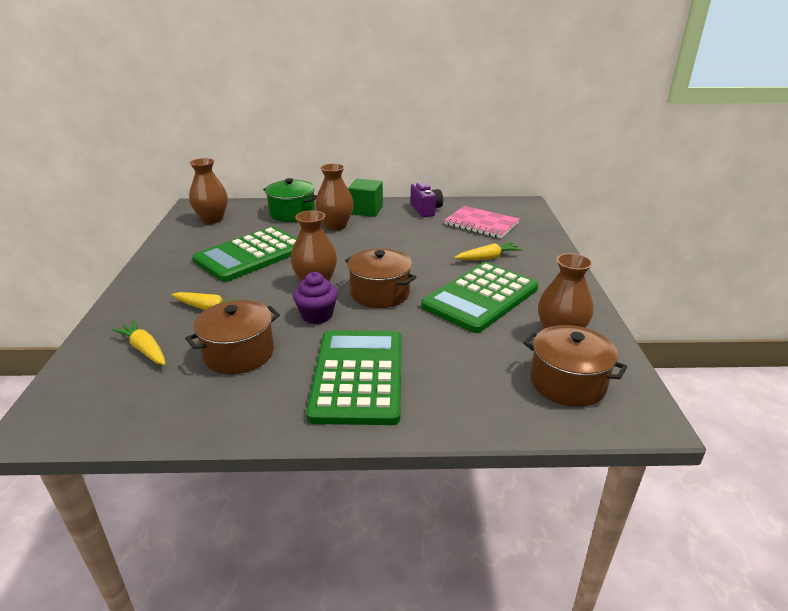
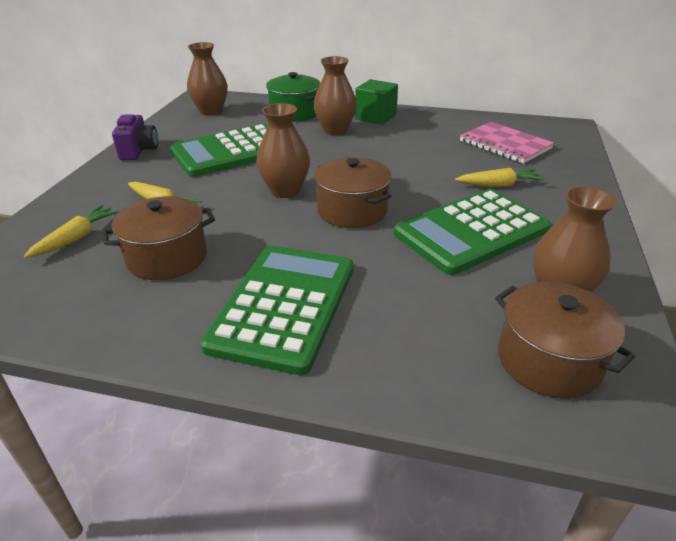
camera: 15 degrees right, 5 degrees up
(144, 349) = (76, 238): yellow carrot -> yellow carrot turned 60 degrees clockwise
(317, 315) = (270, 226): purple cupcake -> none
(426, 210) = (444, 123): purple camera -> purple camera (139, 151)

